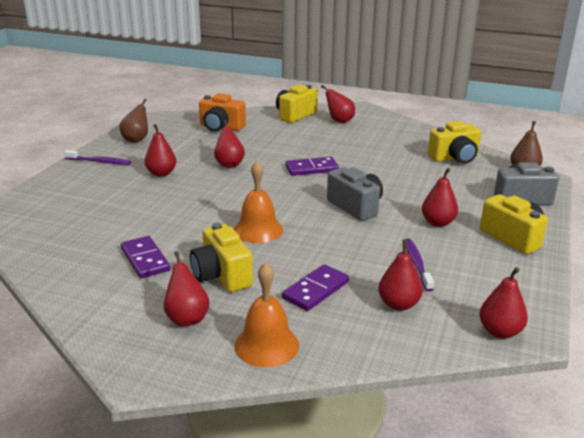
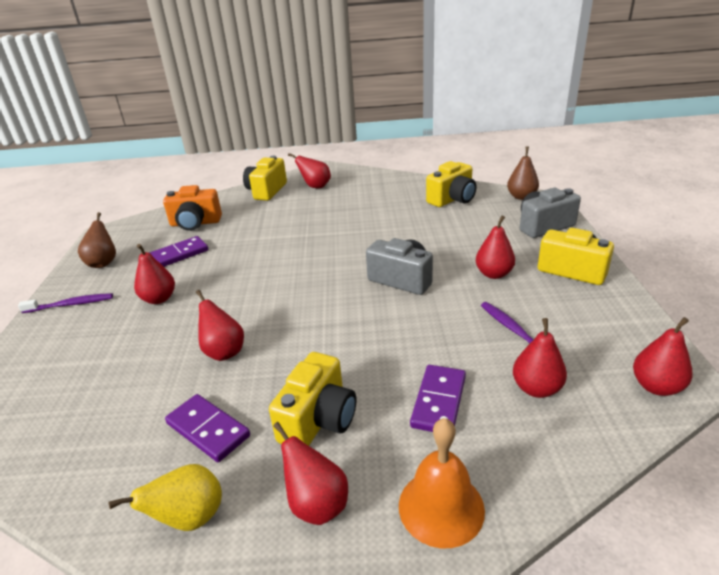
camera: 20 degrees left, 5 degrees up
(105, 300) = (190, 518): none -> yellow pear
(221, 275) = (318, 419): yellow camera -> yellow camera turned 105 degrees counterclockwise
(229, 164) = (233, 265): red pear -> red pear (224, 351)
(258, 230) = (319, 340): orange bell -> none
(311, 169) = (325, 247): purple domino -> purple domino (179, 255)

